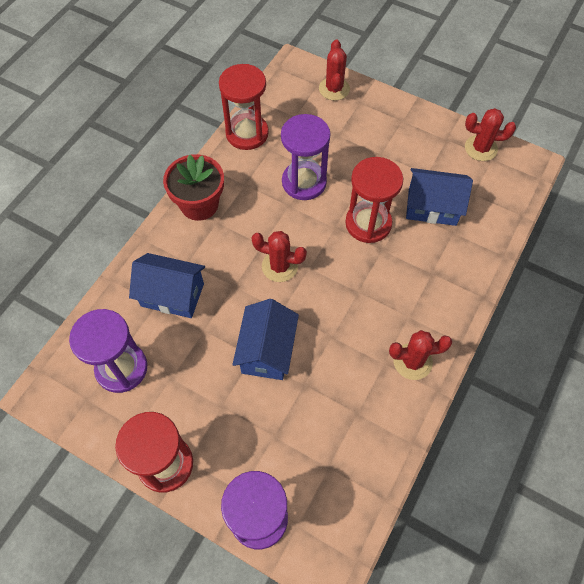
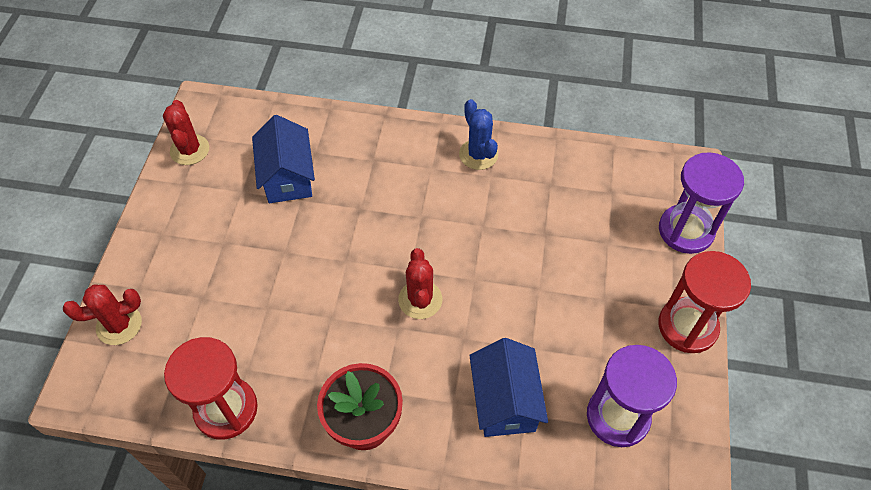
camera: 110 degrees left, 5 degrees down
(267, 350) = (526, 278): blue house -> none
(304, 182) = (290, 312): purple hourglass -> none
(368, 223) = (330, 230): red hourglass -> none
(412, 361) = (478, 154): red cactus -> blue cactus

